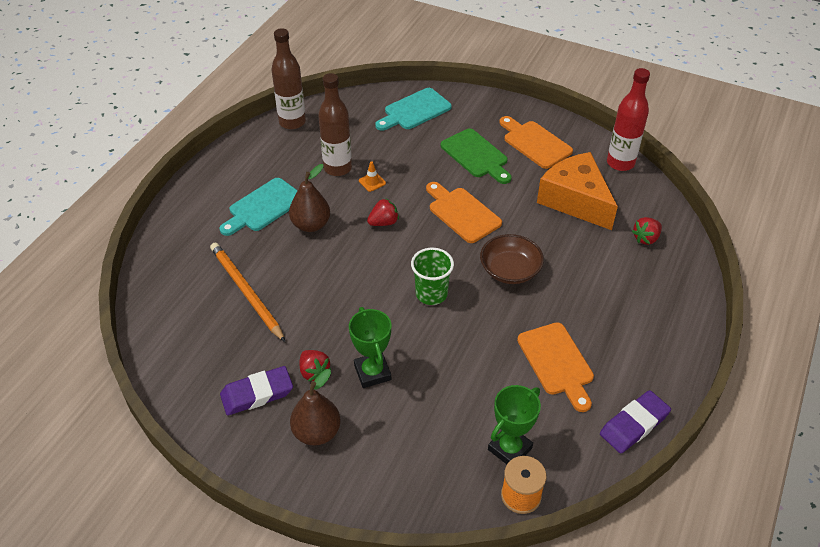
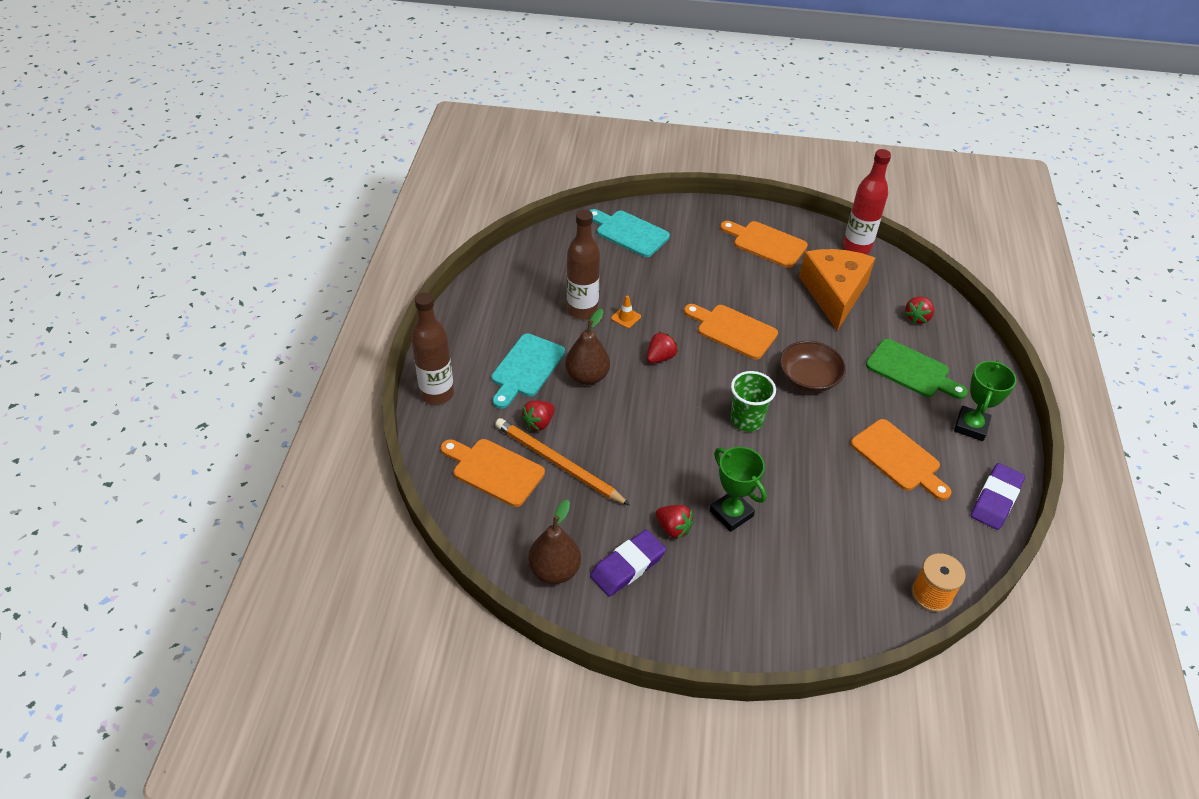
camera: 20 degrees left, 0 degrees up
(190, 285) = (494, 470): none -> orange cutting board
(249, 254) = (538, 423): none -> red strawberry
(292, 122) = (507, 270): brown bottle -> brown bottle (437, 394)
(317, 432) = (709, 588): brown pear -> brown pear (554, 570)
(414, 110) = (629, 232): turquoise cutting board -> turquoise cutting board turned 90 degrees clockwise
(476, 155) = (716, 268): green cutting board -> green cutting board (911, 370)
(509, 449) = (898, 553): green trophy -> green trophy (971, 426)
(575, 200) = (834, 294): orange cheese -> orange cheese turned 60 degrees clockwise

